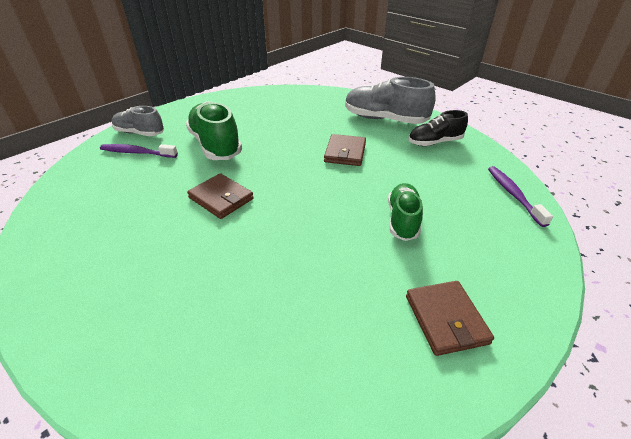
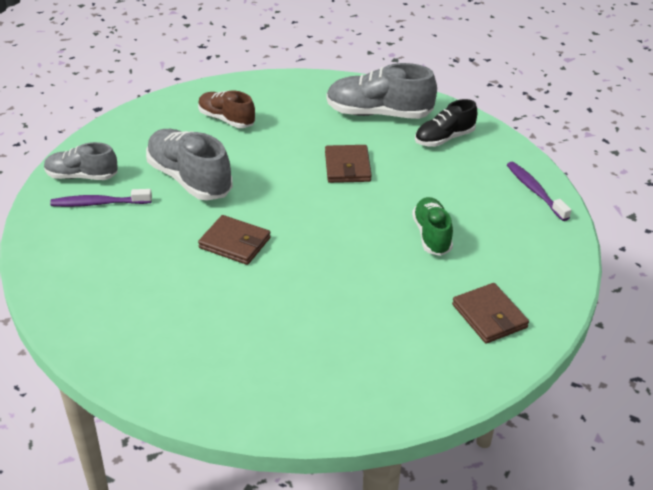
camera: 15 degrees left, 0 degrees up
(215, 145) = (189, 179): green shoe -> grey shoe
(267, 110) = (226, 119): none -> brown shoe

